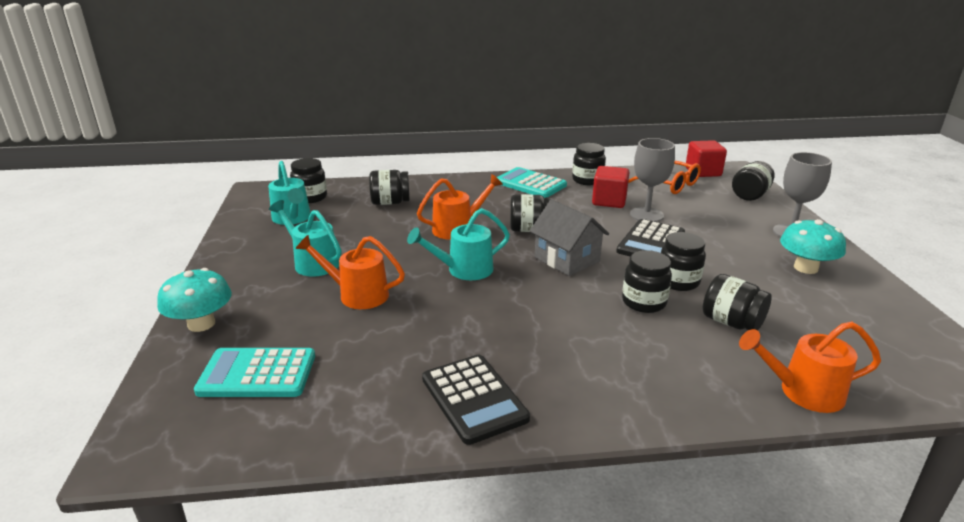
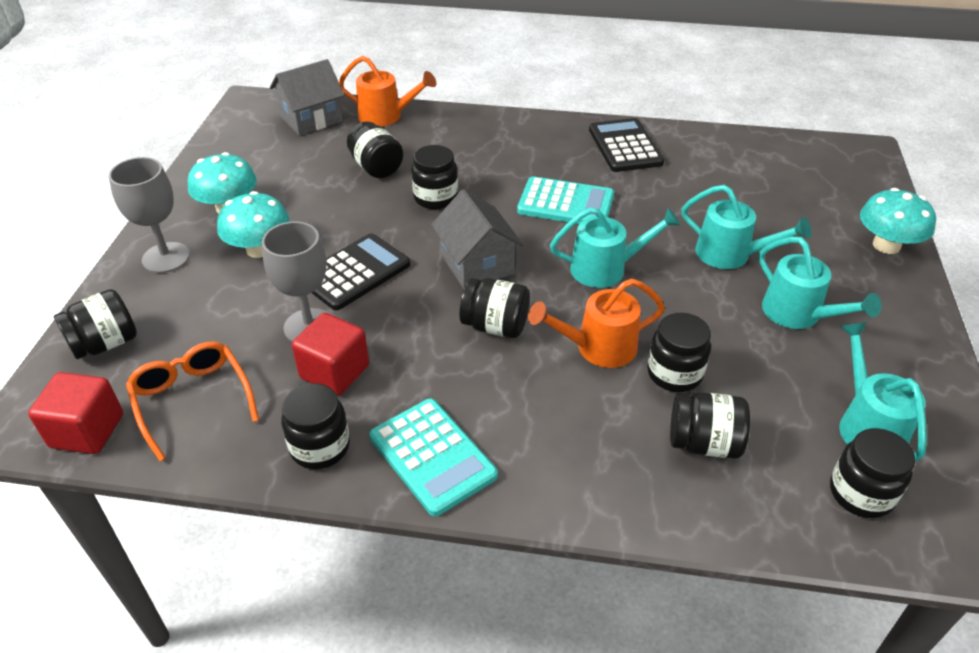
camera: 165 degrees left, 15 degrees up
(257, 374) = (802, 188): turquoise calculator -> turquoise calculator (565, 203)
(356, 294) = (731, 255): orange watering can -> turquoise watering can
(678, 281) = (379, 214): black jar -> black jar (674, 373)
(737, 246) = (259, 249): none -> turquoise mushroom
(882, 371) = (311, 119): none -> grey house

